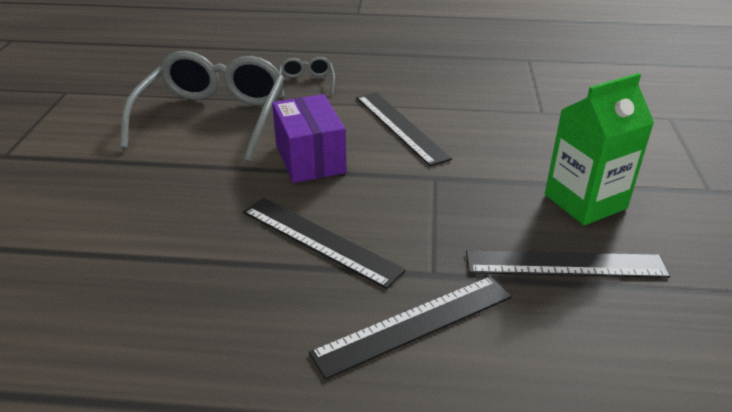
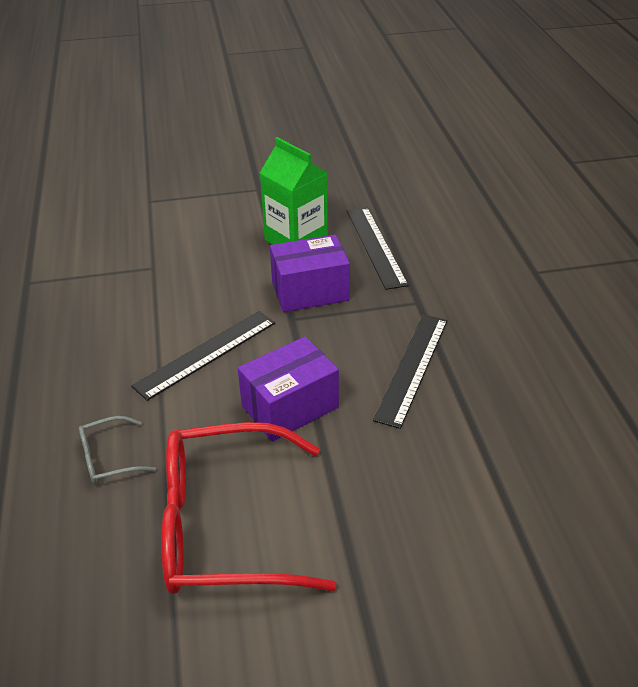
camera: 105 degrees left, 5 degrees up
(213, 117) = (225, 525): grey glasses -> red glasses
(414, 324) = (472, 303): black ruler -> none
(478, 195) = (310, 291): none -> purple box

